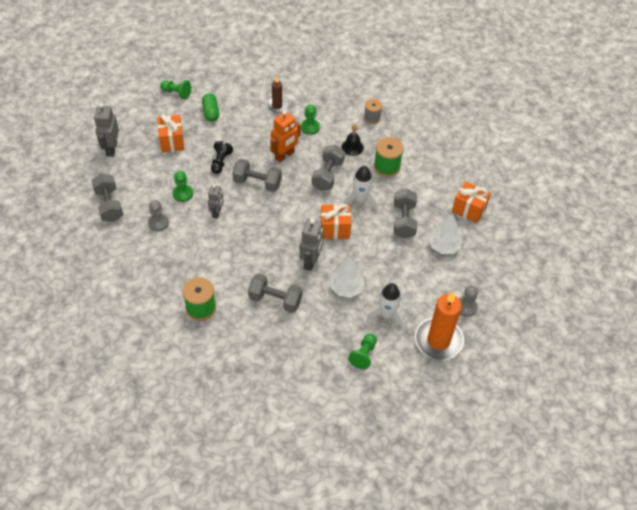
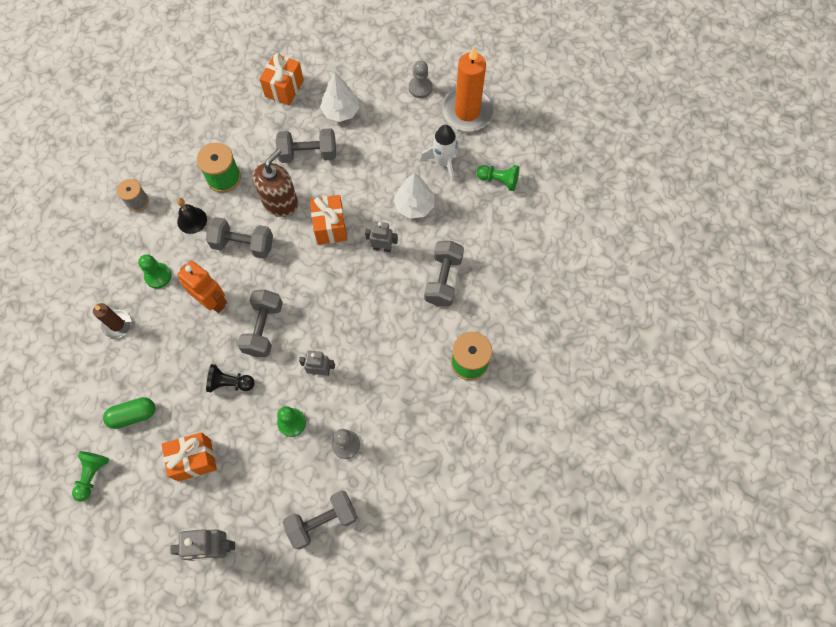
camera: 95 degrees left, 15 degrees up
(311, 261) = (382, 247): grey robot -> grey robot, size x0.66
(360, 200) = (280, 203): white rocket -> brown soap dispenser

